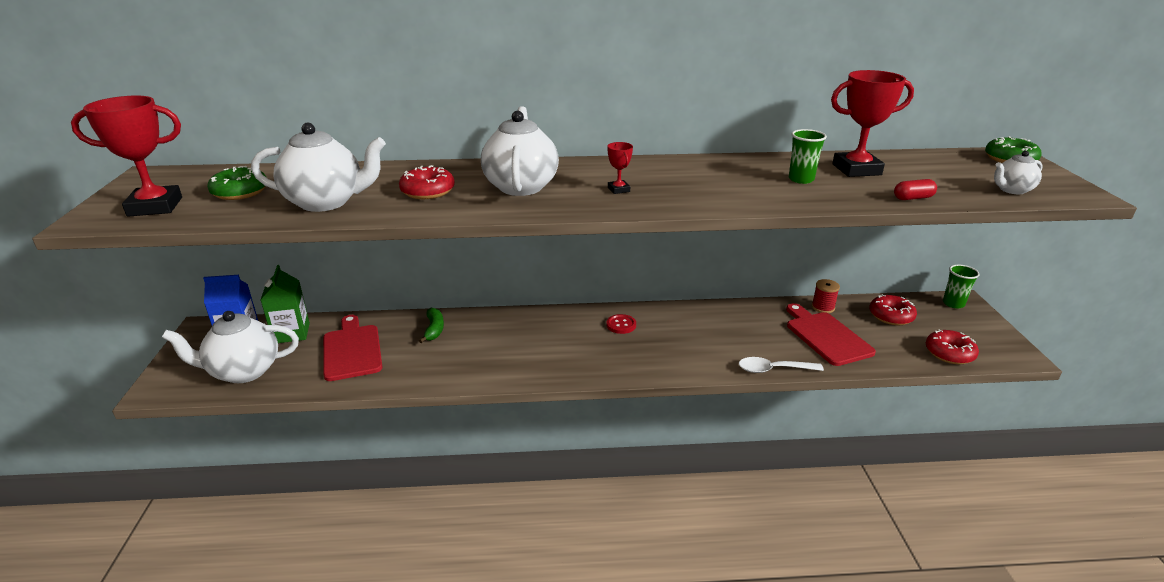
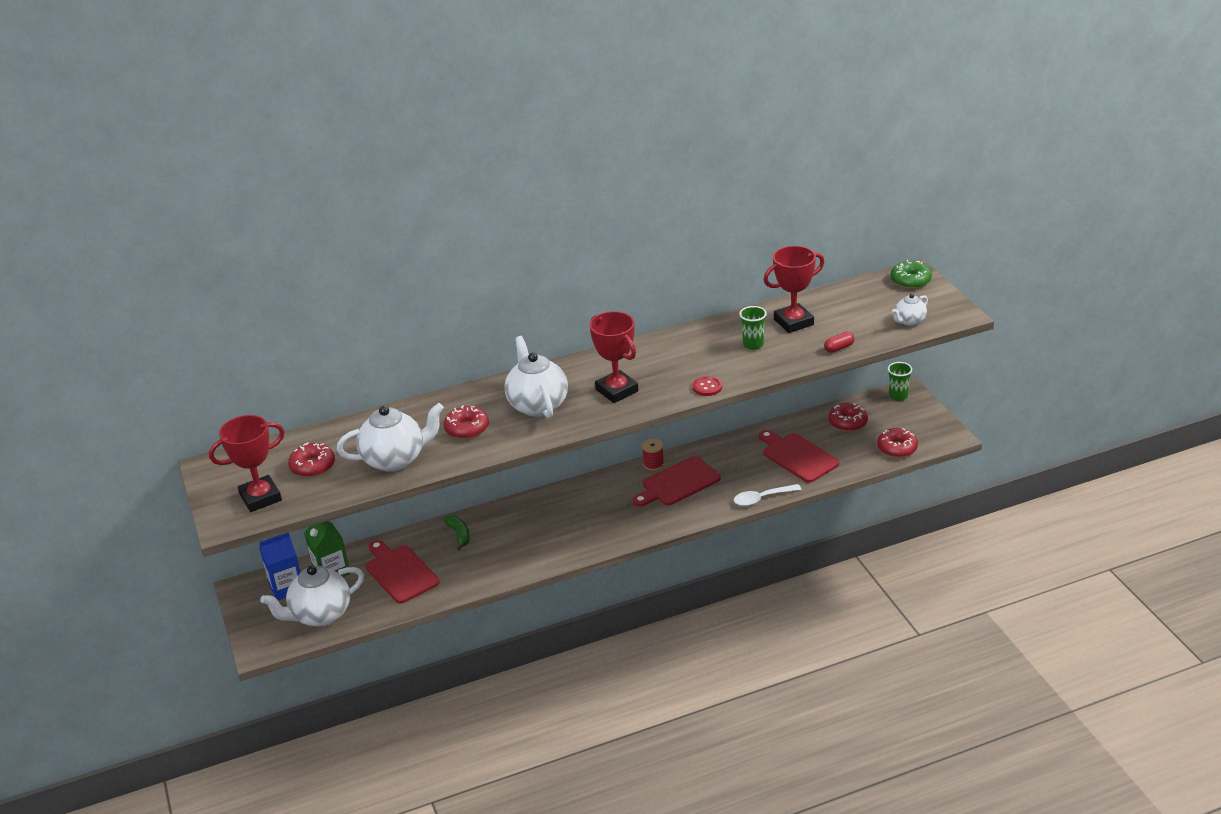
camera: 15 degrees left, 5 degrees up
(240, 192) = (313, 466): green donut -> red donut
(618, 189) = (617, 390): red trophy -> red trophy, size x2.16
(621, 325) = (622, 489): red button -> red button (707, 387)
(683, 333) = (678, 483): none -> red cutting board
(823, 307) = (789, 427): red spool -> red spool (653, 464)

